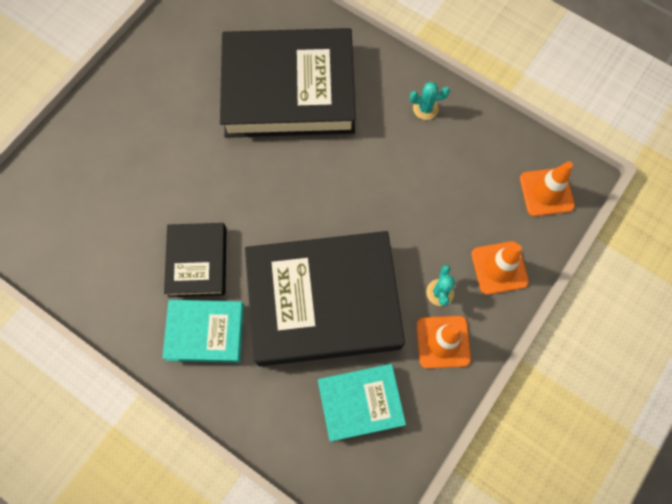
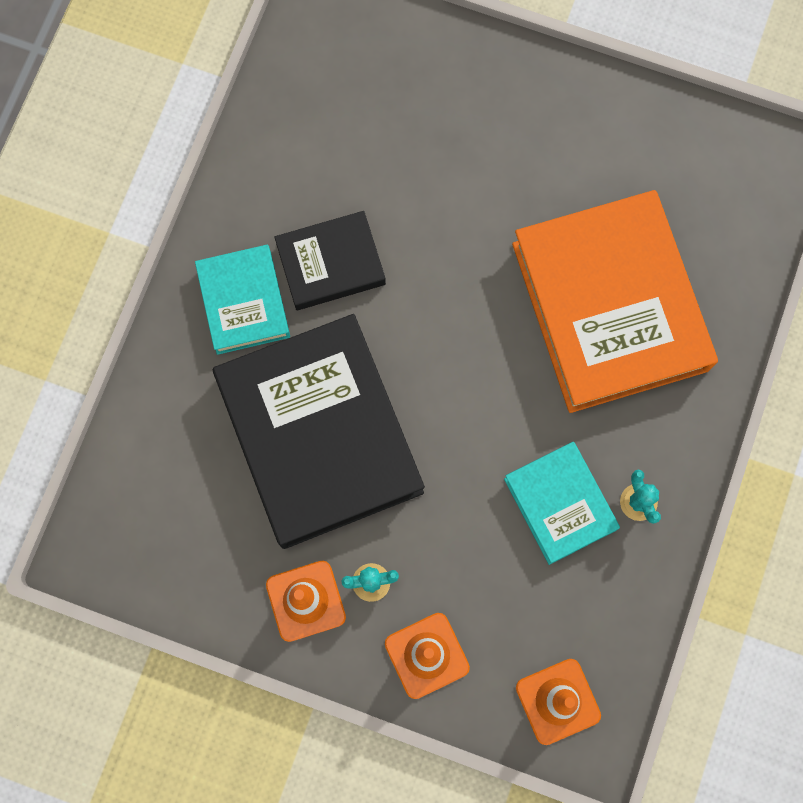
camera: 75 degrees right, 5 degrees up
(289, 90) = (610, 306): black book -> orange book
(360, 402) = (203, 514): turquoise book -> turquoise book (560, 504)

